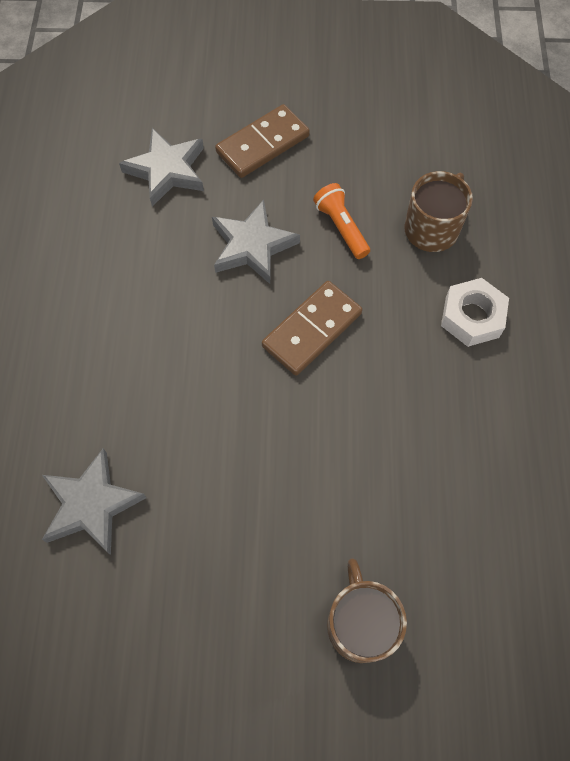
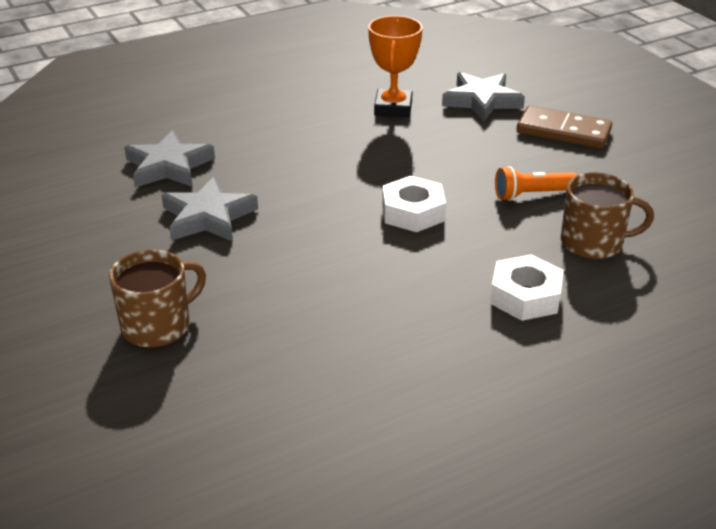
camera: 60 degrees right, 30 degrees down
(125, 247) = (393, 108): none -> orange trophy
(252, 246) = (460, 159): grey star -> grey star (208, 217)
(312, 330) = (413, 212): brown domino -> white nut
(341, 227) = (531, 194): orange flashlight -> orange flashlight turned 135 degrees counterclockwise

